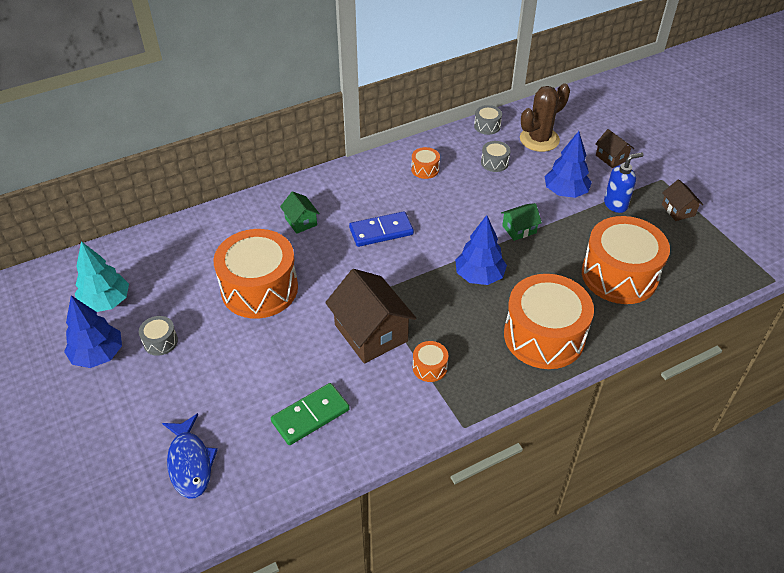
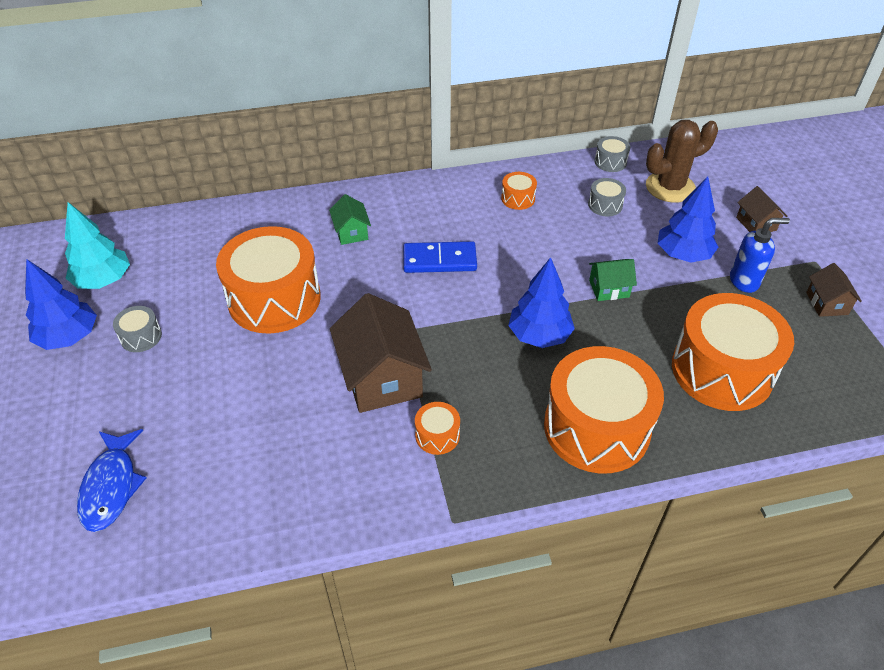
camera: 15 degrees right, 0 degrees up
(310, 415) = (271, 462): green domino -> none

